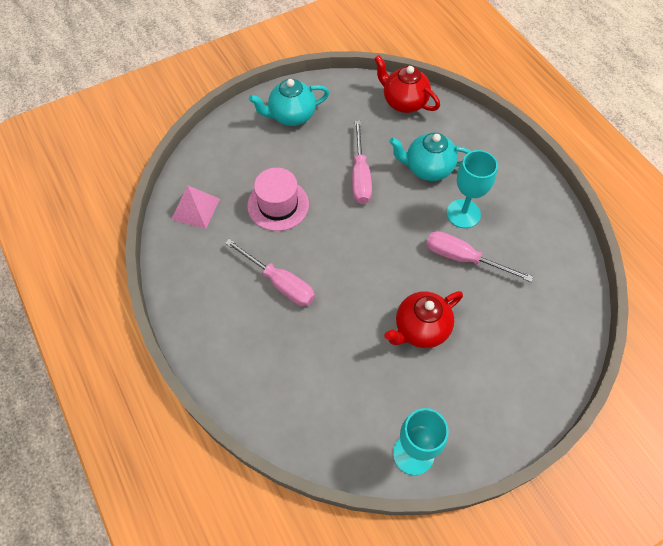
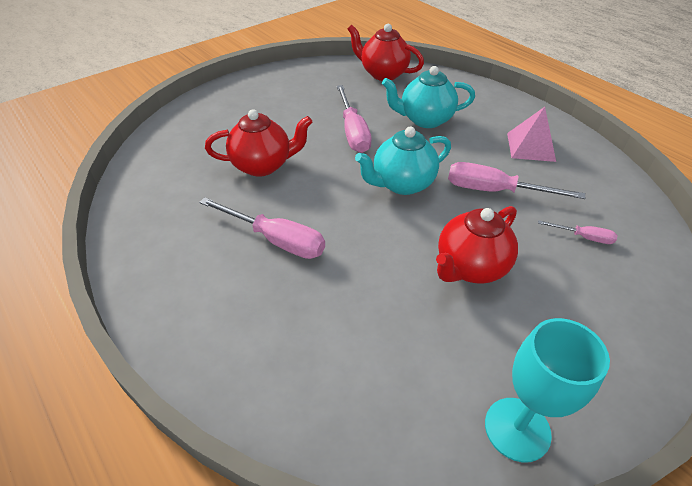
camera: 10 degrees left, 15 degrees down
(195, 209) = (160, 179): pink pyramid -> pink pyramid (530, 147)
(278, 205) = (262, 165): pink hat -> red teapot
(291, 116) = (266, 93): turquoise teapot -> turquoise teapot (402, 184)
(463, 214) = (477, 152): turquoise goblet -> none
(519, 315) = (583, 237): none -> pink screwdriver

